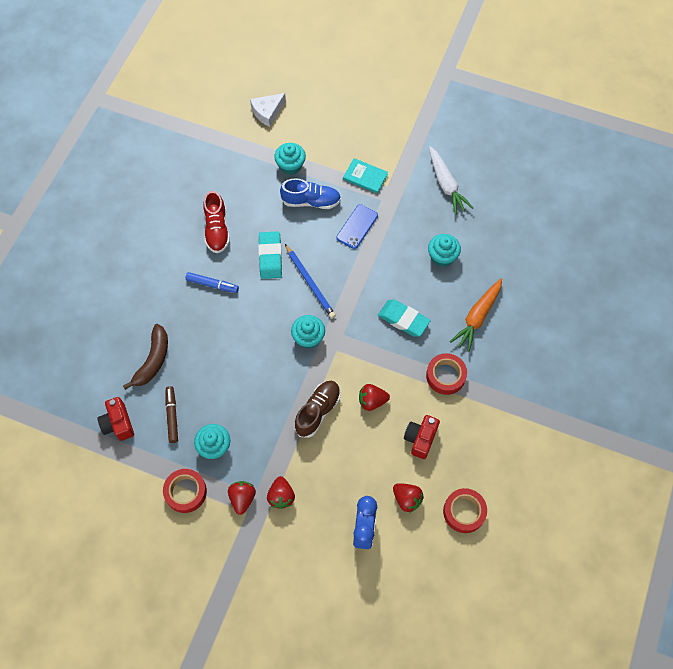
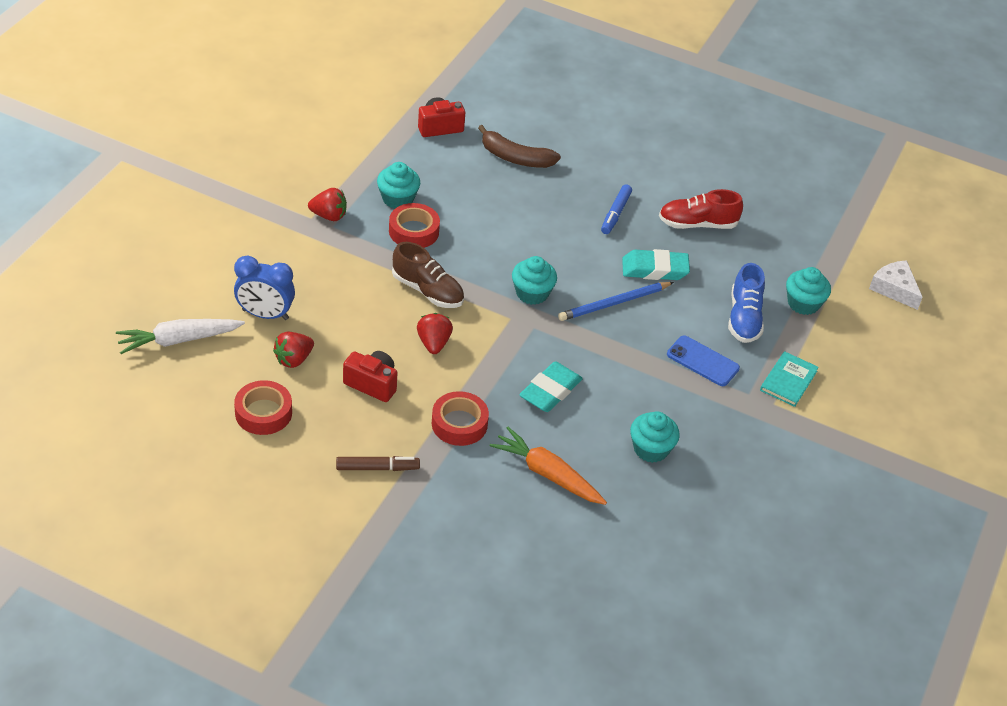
camera: 90 degrees right, 20 degrees down
(172, 416) = (442, 168): brown marker -> brown marker (377, 468)
(185, 492) = (347, 172): red tape -> red tape (414, 231)
(281, 496) = (324, 248): red strawberry -> none
(446, 184) = (779, 473): white carrot -> white carrot (179, 340)

